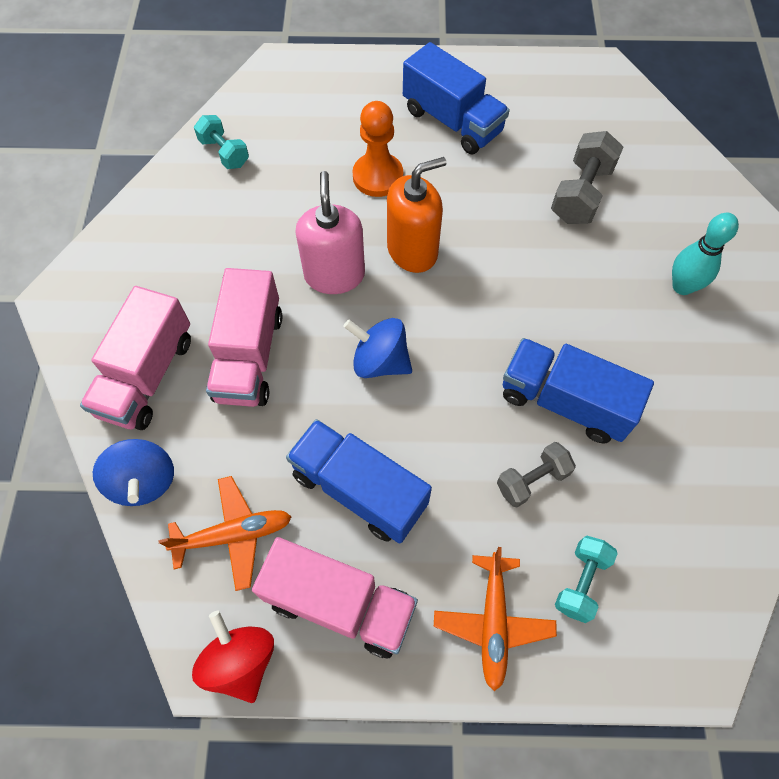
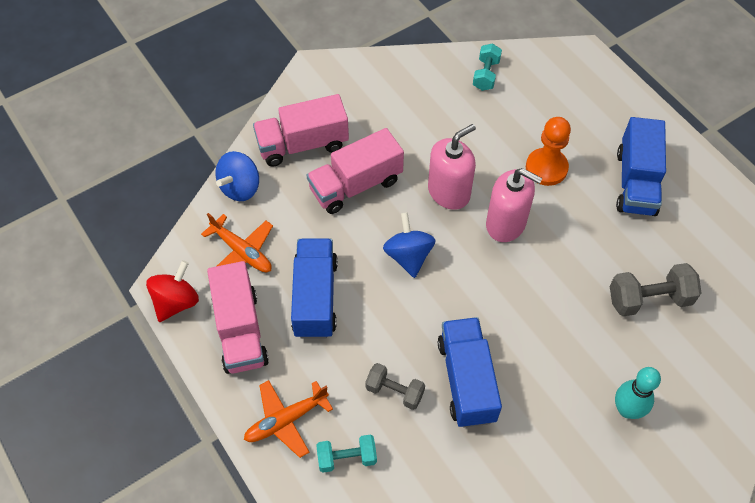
camera: 55 degrees right, 5 degrees down
(412, 250) = (506, 224): orange soap dispenser -> pink soap dispenser

